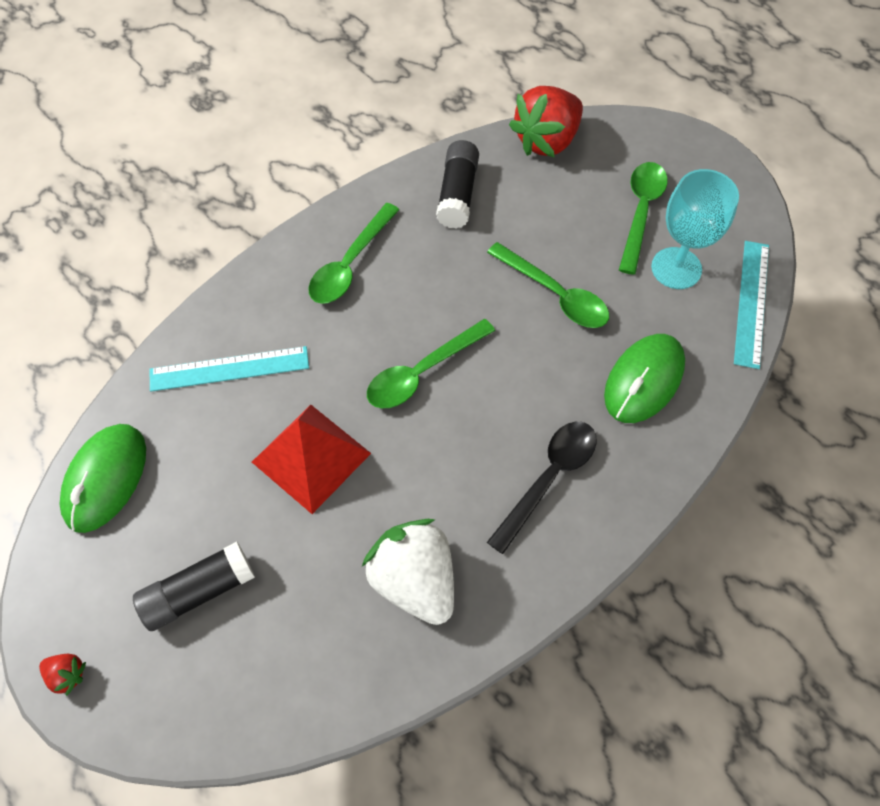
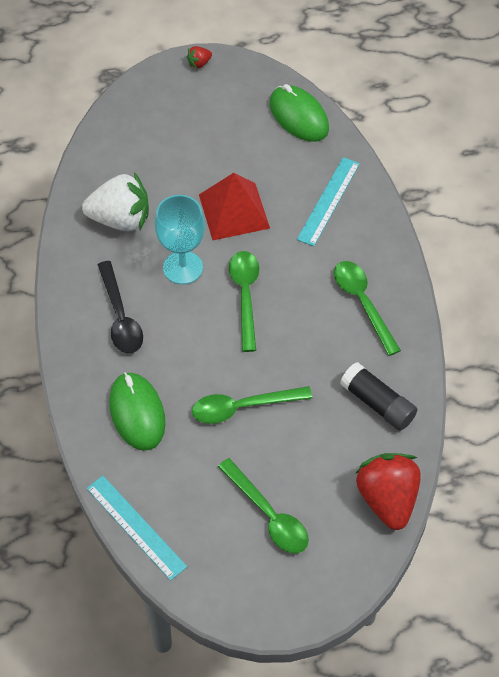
camera: 125 degrees right, 5 degrees down
(198, 591) = (197, 128): black glue stick -> none
(676, 268) = (202, 500): turquoise goblet -> turquoise goblet (183, 267)

